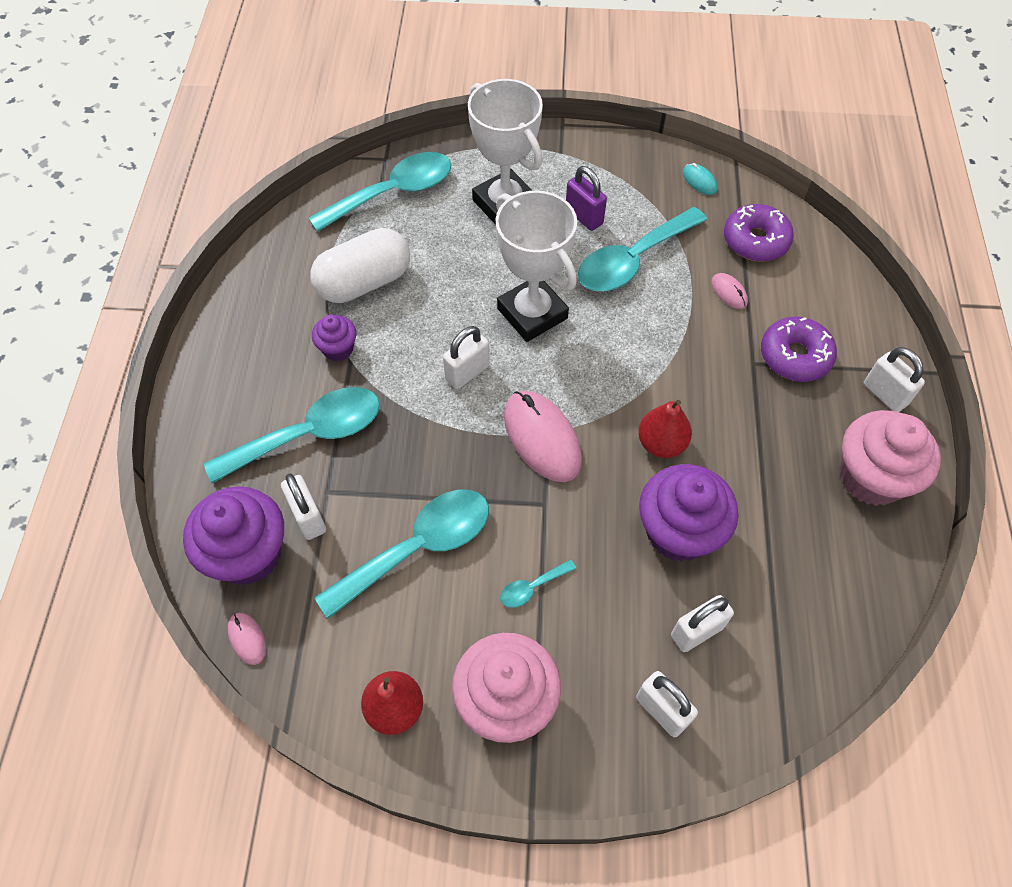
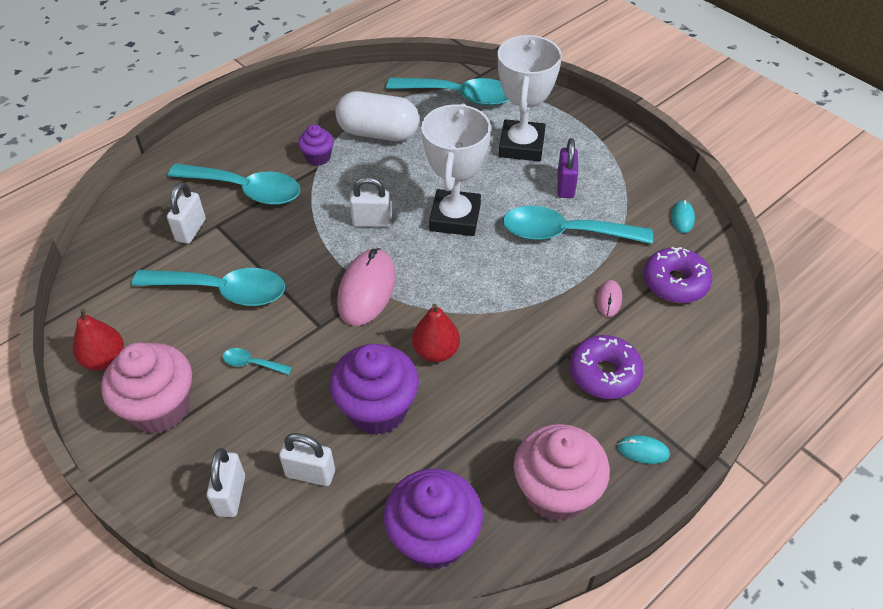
camera: 45 degrees right, 10 degrees down
(247, 639) = (87, 264): pink mouse -> none
(248, 554) = (141, 225): purple cupcake -> purple cupcake (434, 538)
(884, 394) = (643, 451): white padlock -> turquoise mouse

